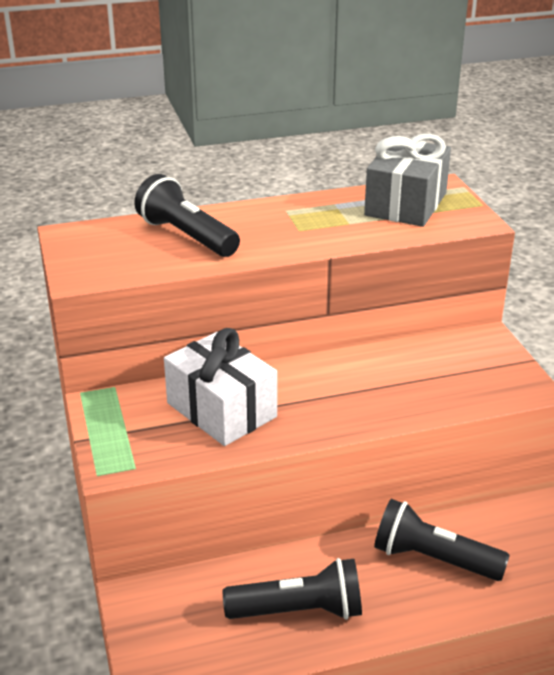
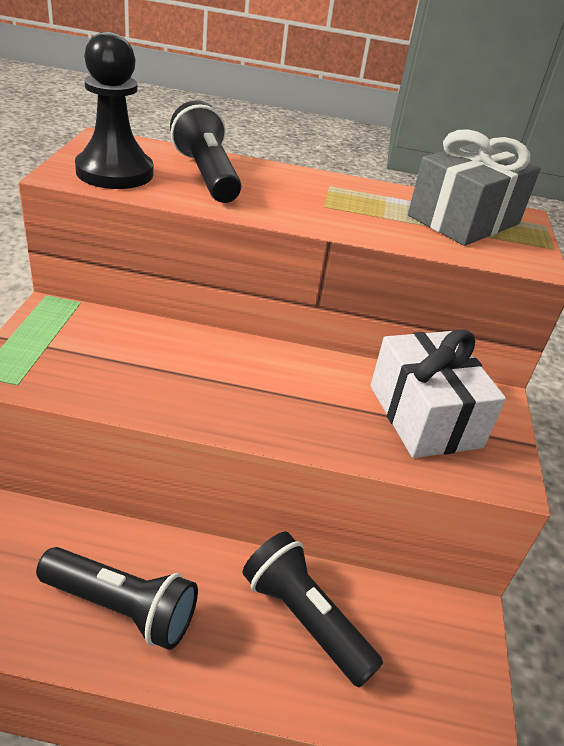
camera: 20 degrees right, 5 degrees up
(115, 261) = (115, 172): none -> black pawn
(221, 410) = (153, 362): white gift -> white gift (424, 416)

